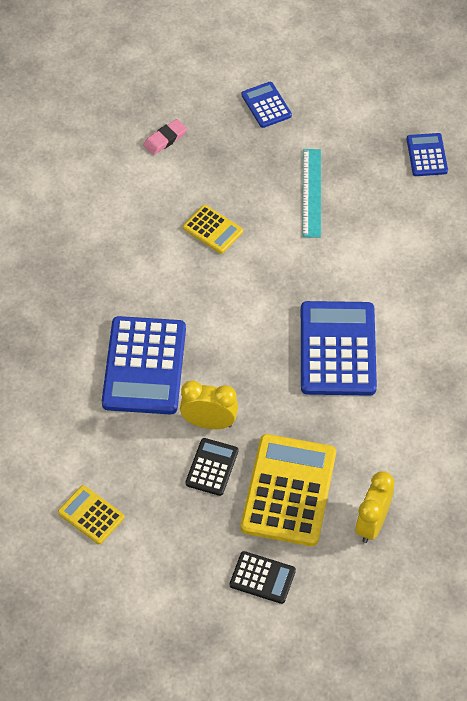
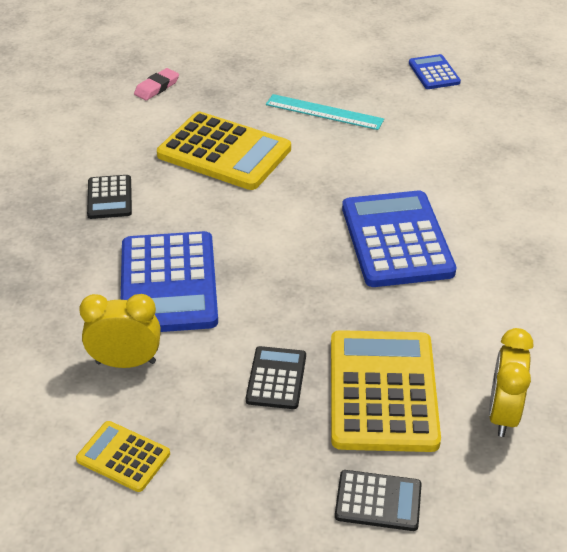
camera: 10 degrees left, 15 degrees down
(108, 268) = (109, 198): none -> black calculator
(209, 423) = (261, 331): yellow clock -> yellow clock (126, 362)
(212, 230) = (224, 152): yellow calculator -> yellow calculator, size x1.97
(266, 105) = (257, 53): blue calculator -> none
(311, 192) = (324, 112): turquoise ruler -> turquoise ruler turned 60 degrees counterclockwise

